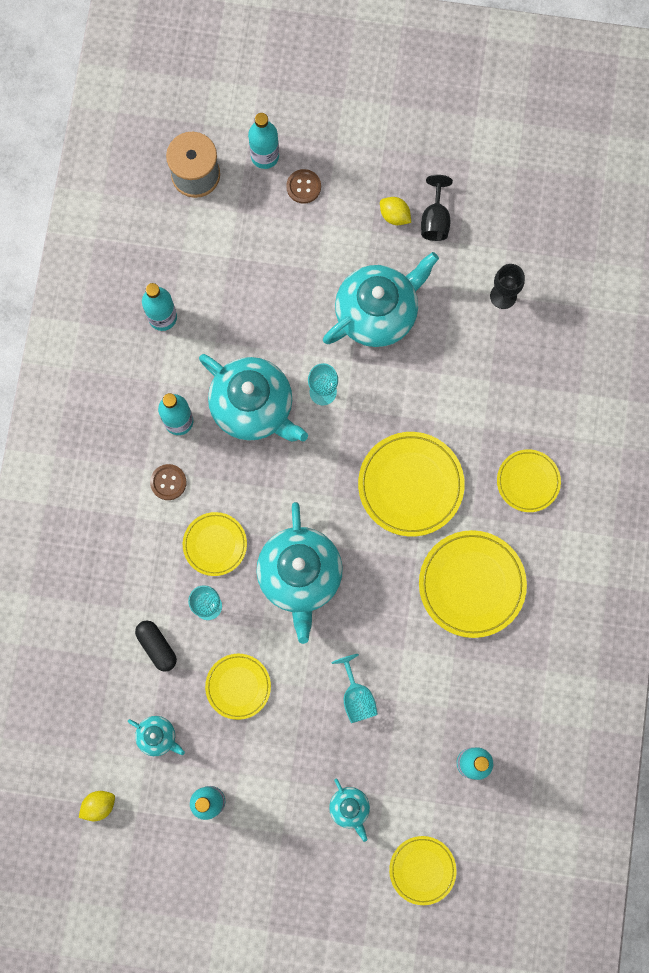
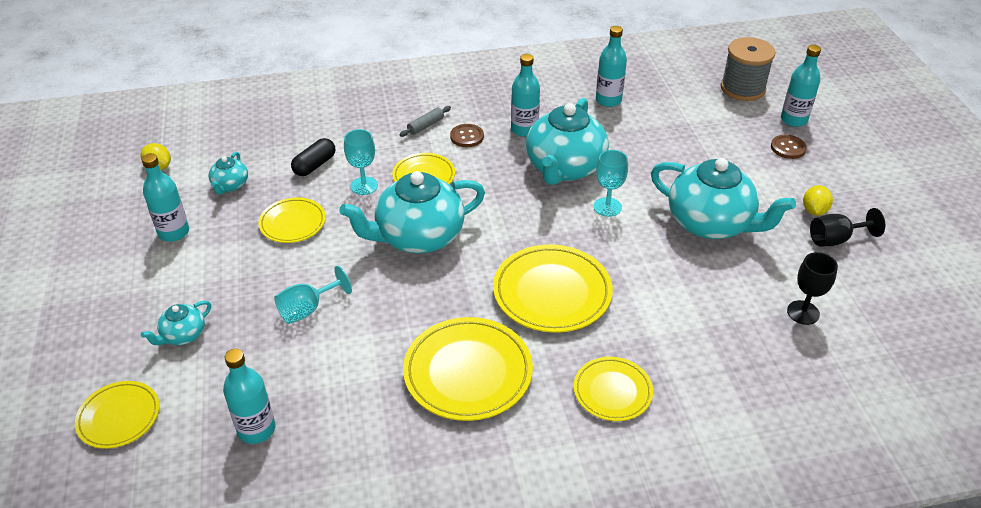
camera: 70 degrees right, 35 degrees down
(133, 517) = (425, 126): none -> grey rolling pin

